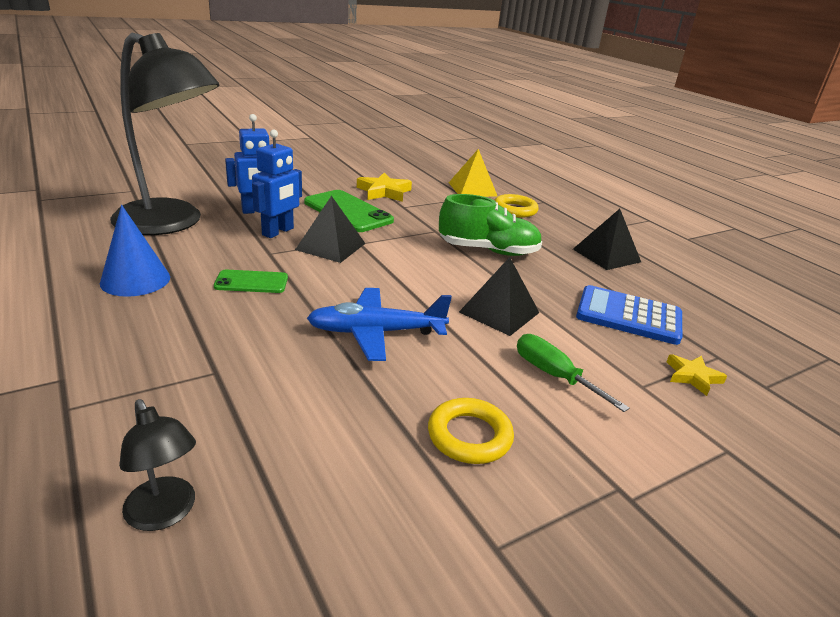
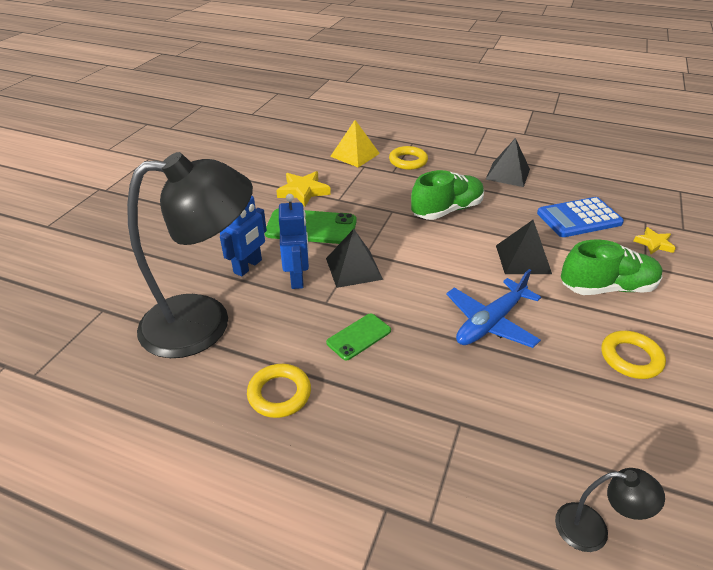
camera: 35 degrees left, 10 degrees up
(135, 280) = (279, 394): blue cone -> yellow ring
(554, 375) = (606, 288): green screwdriver -> green shoe

